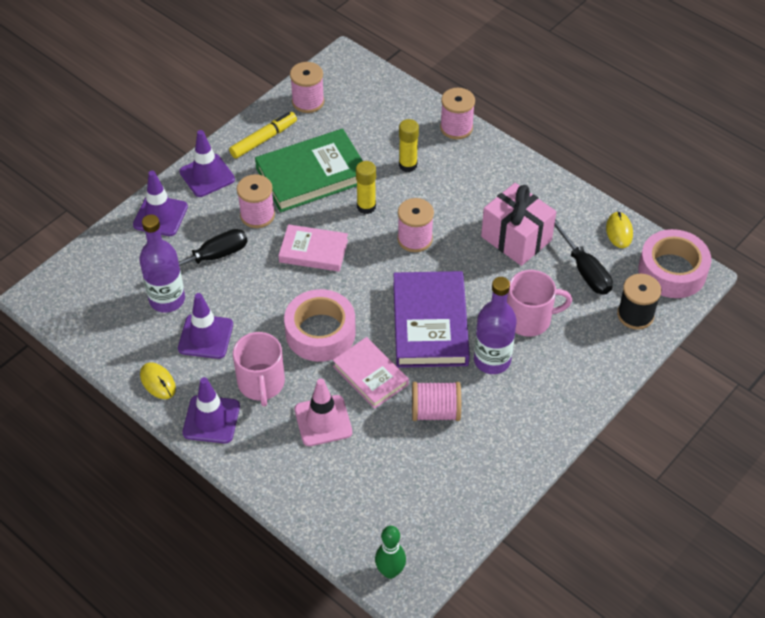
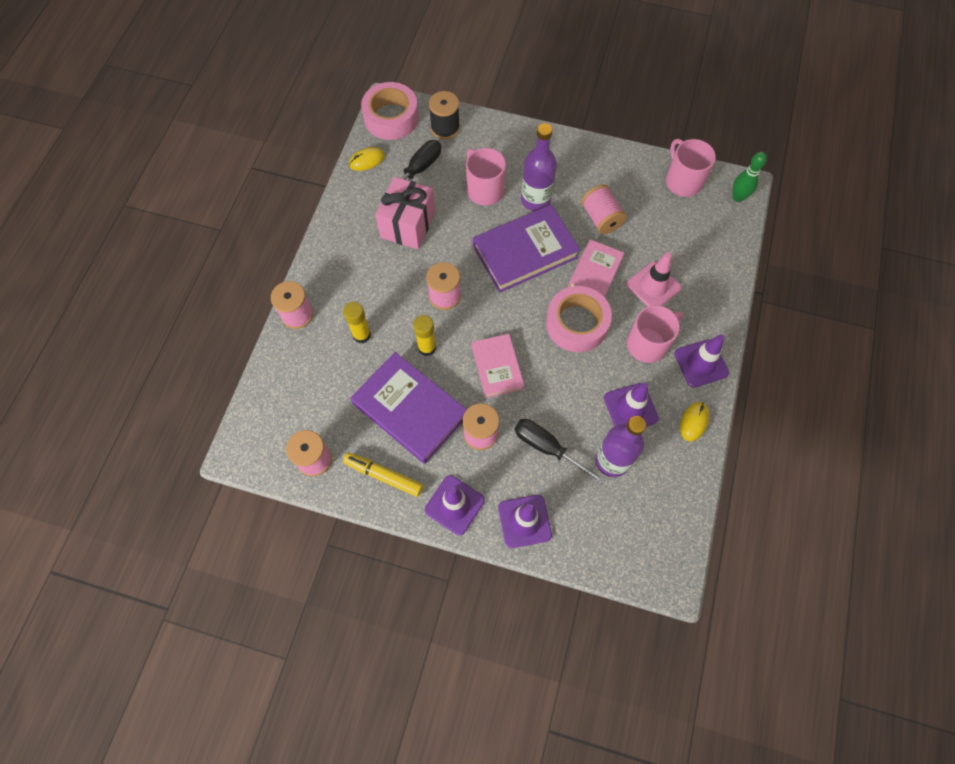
camera: 115 degrees left, 15 degrees up
(312, 175) = (410, 410): green book -> purple book
(444, 522) = (682, 181): none -> pink mug

